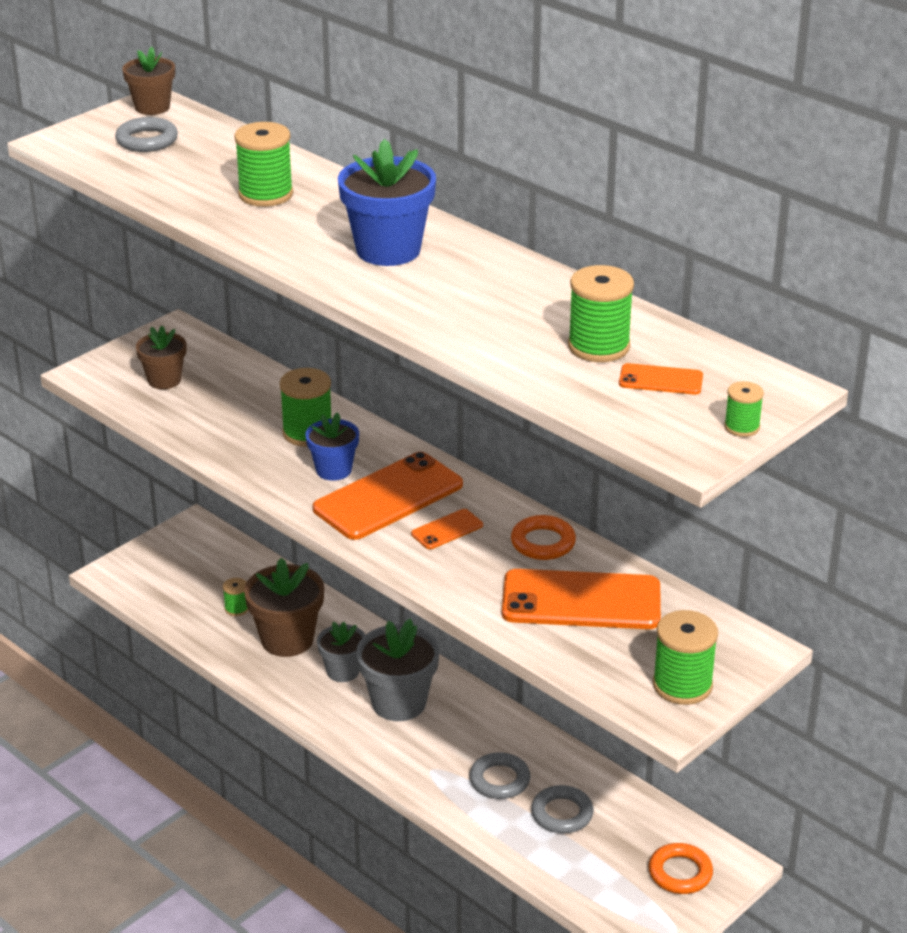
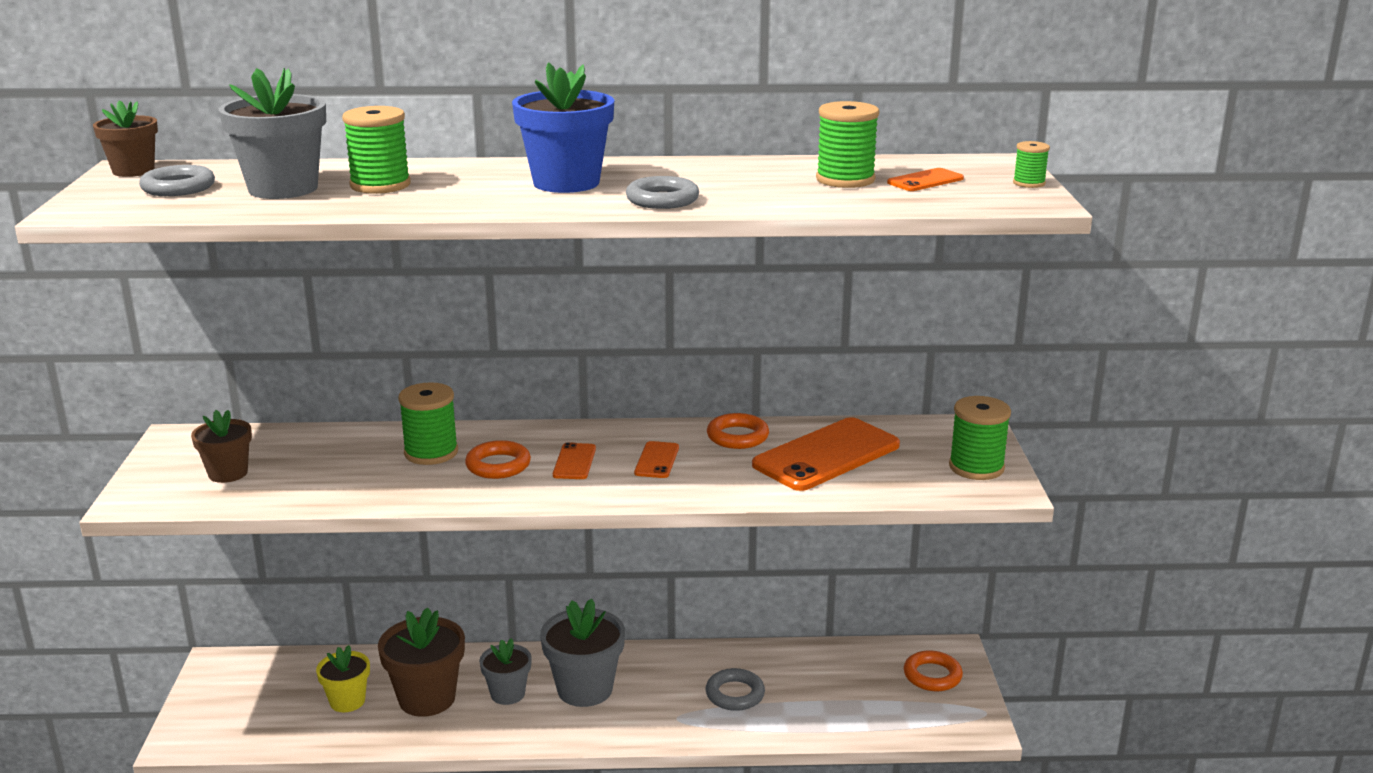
camera: 45 degrees left, 10 degrees down
(202, 170) = (283, 189): none -> grey flower pot
(237, 608) = (347, 701): green spool -> yellow flower pot
(333, 470) = (498, 465): blue flower pot -> orange ring
(388, 497) = (574, 462): orange phone -> orange phone, size x0.46
(562, 814) = (808, 688): grey ring -> grey ring (662, 199)

